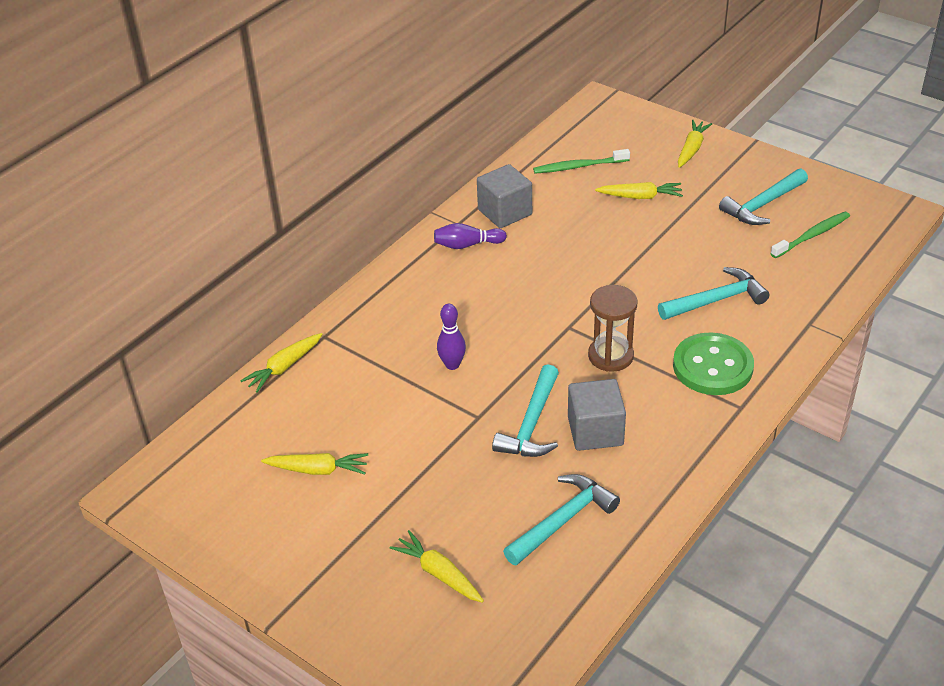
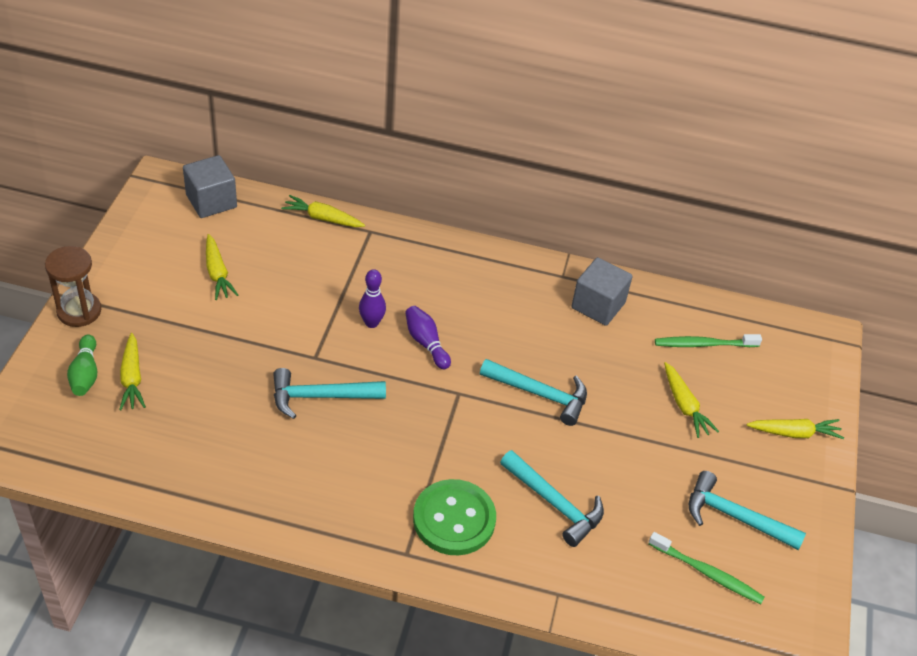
camera: 60 degrees right, 5 degrees up
(412, 615) = (85, 374): none -> green bowling pin
(438, 573) = (132, 378): yellow carrot -> yellow carrot turned 150 degrees clockwise
(467, 245) = (535, 291): purple bowling pin -> purple bowling pin (426, 343)
(563, 520) = (214, 446): turquoise hammer -> turquoise hammer (540, 394)
(578, 166) = (703, 344): green toothbrush -> green toothbrush turned 60 degrees counterclockwise
(595, 431) = (329, 445): grey cube -> grey cube (211, 201)
(610, 356) = (433, 434): brown hourglass -> brown hourglass (79, 311)

